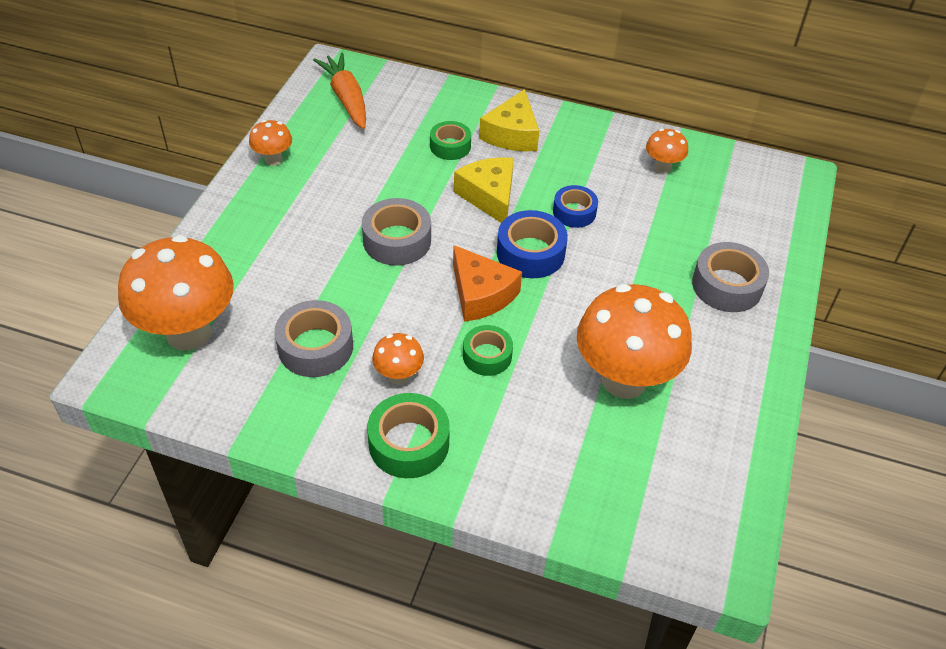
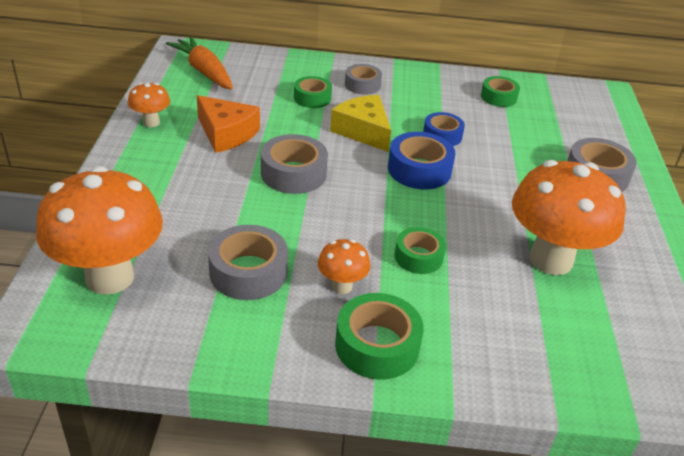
camera: 15 degrees left, 10 degrees down
(481, 294) = (390, 207): orange cheese -> orange cheese (226, 134)
(512, 134) = (362, 85): yellow cheese -> grey tape
(662, 167) = (498, 97): orange mushroom -> green tape

